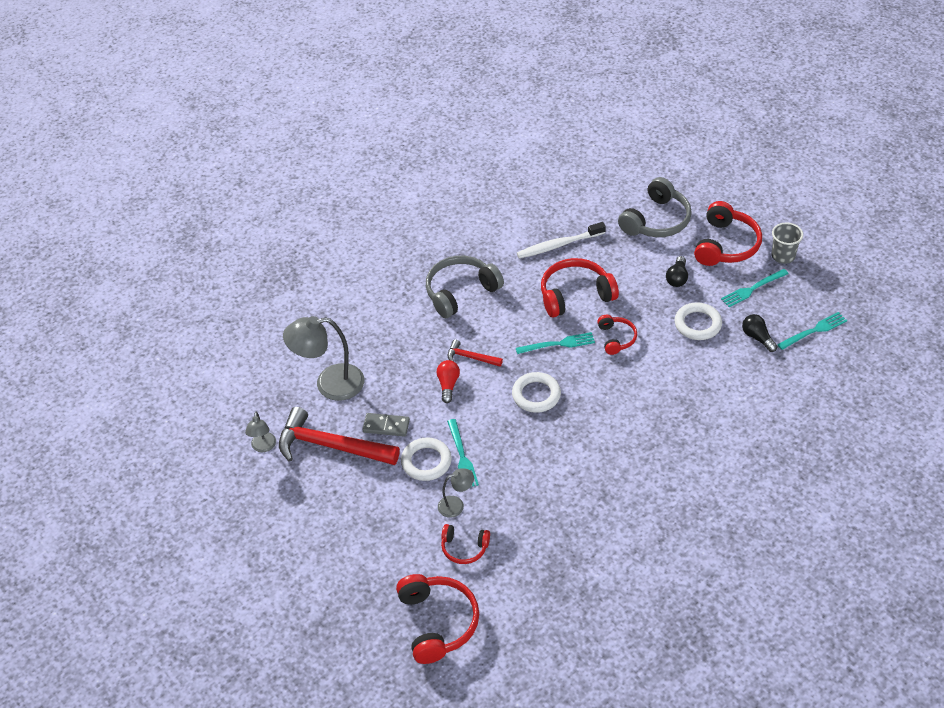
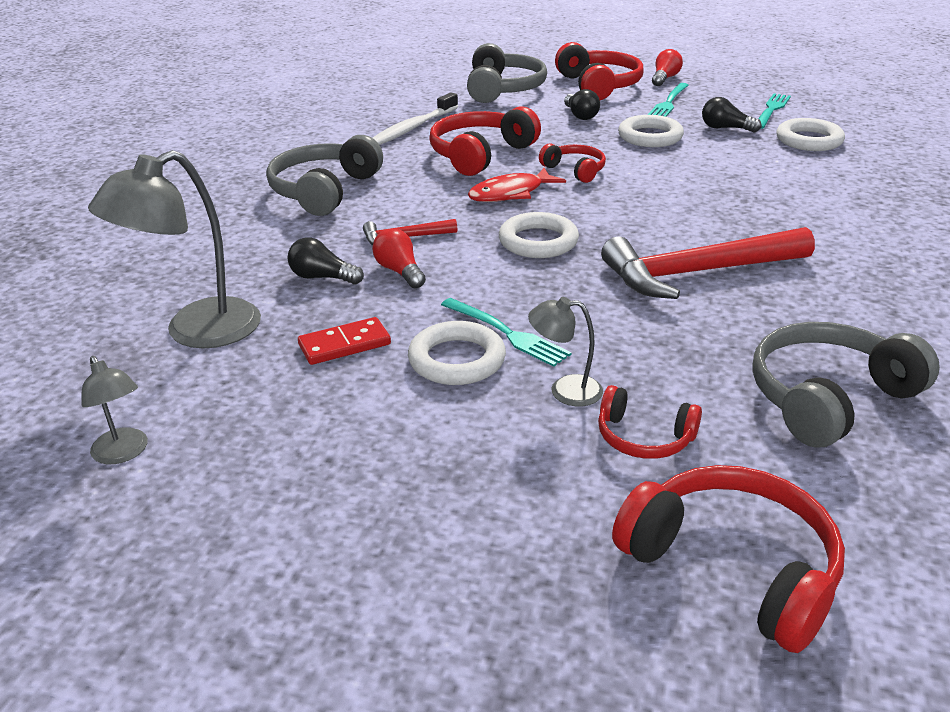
camera: 35 degrees left, 15 degrees down
(331, 446) = (265, 402): red hammer -> red hammer (698, 273)
(386, 426) = (344, 344): grey domino -> red domino
(409, 371) = (322, 277): none -> black light bulb
(456, 505) = (565, 390): grey lamp -> grey lamp turned 120 degrees counterclockwise
(464, 548) = (644, 437): red headphones -> red headphones turned 45 degrees clockwise
(559, 344) = (510, 193): turquoise fork -> red fish
(564, 571) = (829, 398): none -> grey headphones
(783, 256) = (665, 78): grey cup -> red light bulb
(797, 377) = (809, 140): none -> white ring

